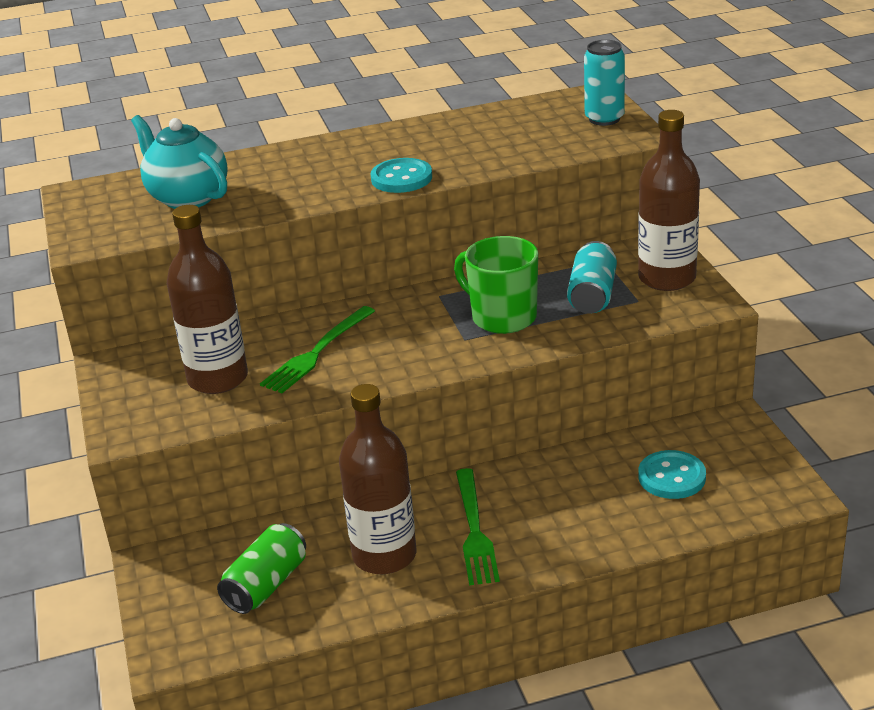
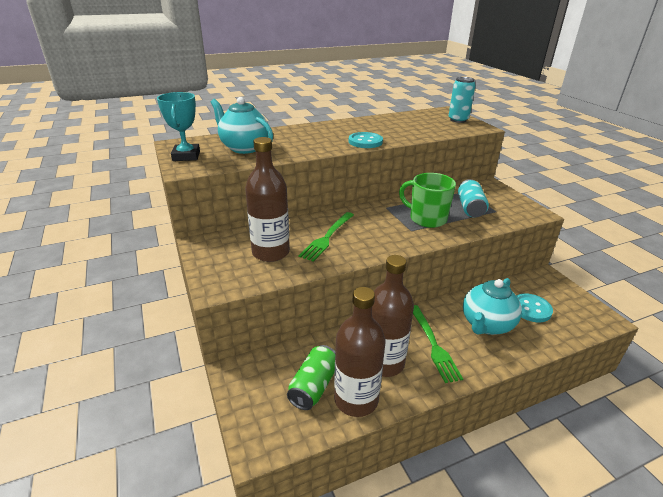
camera: 10 degrees left, 0 degrees up
(90, 217) = (186, 156): none -> turquoise trophy
(579, 502) = (486, 325): none -> turquoise teapot
(667, 278) = (504, 200): brown bottle -> brown bottle (356, 399)

